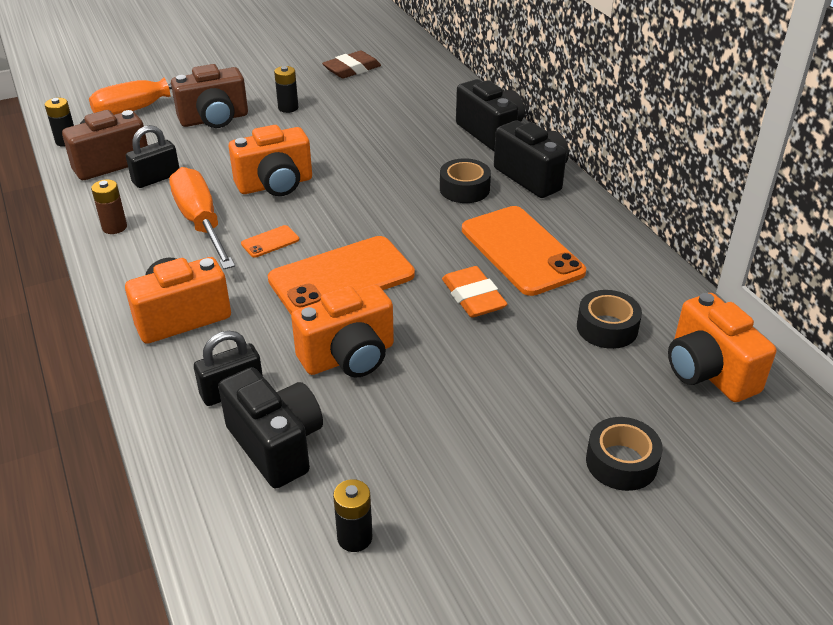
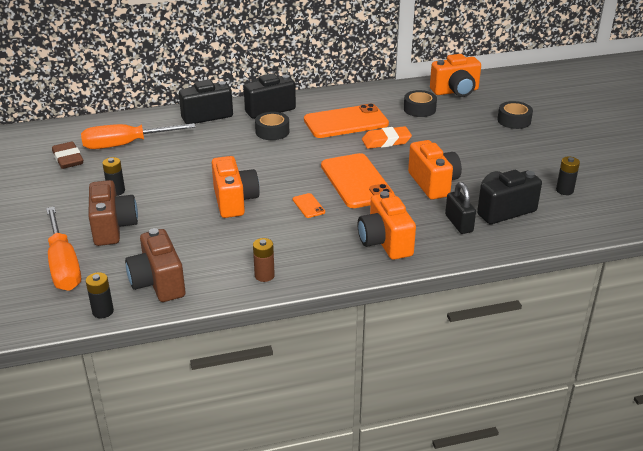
camera: 80 degrees left, 5 degrees down
(156, 178) = (198, 257): black padlock -> none
(201, 223) = (273, 234): orange screwdriver -> orange screwdriver (126, 145)

